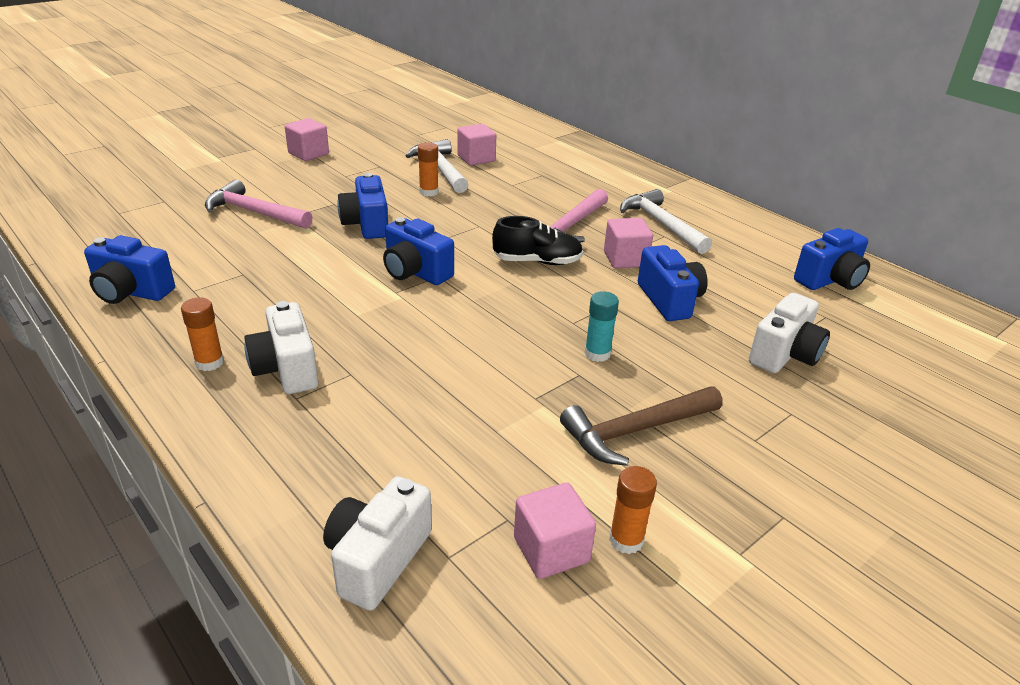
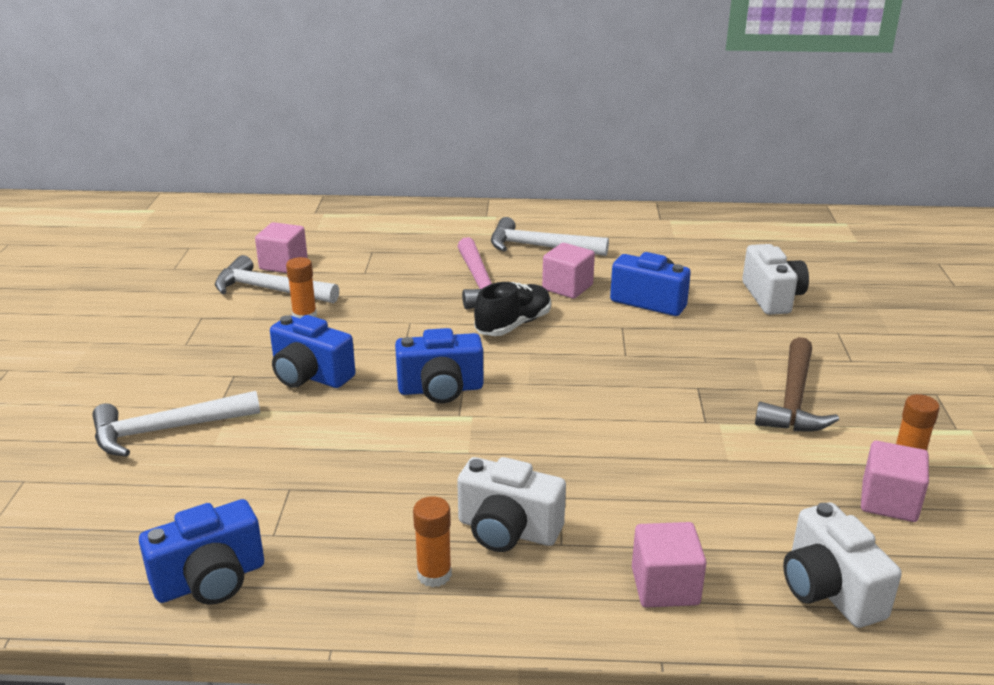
camera: 45 degrees left, 5 degrees down
(254, 212) = (166, 430): pink hammer -> white hammer
(308, 154) = (92, 343): pink cube -> pink cube (665, 586)
(597, 354) = (681, 366): turquoise glue stick -> none
(830, 280) = (707, 232): blue camera -> none

